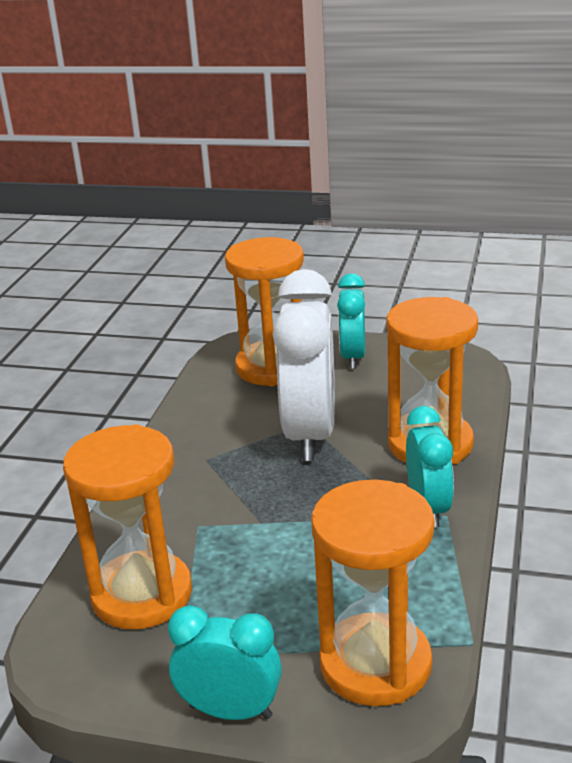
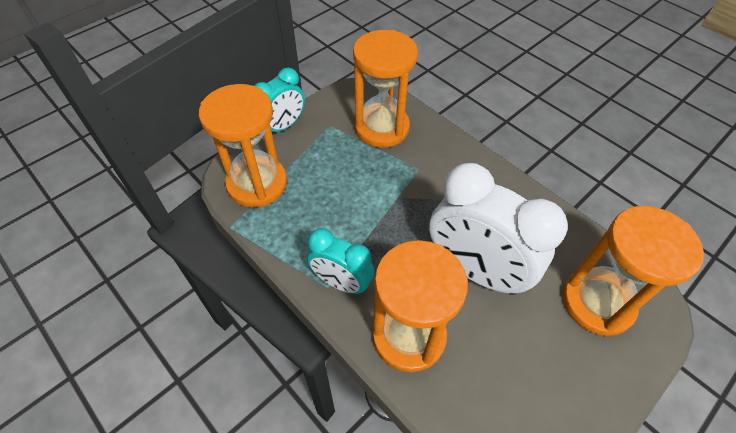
camera: 120 degrees right, 25 degrees up
(353, 357) = (583, 374): turquoise clock -> none

